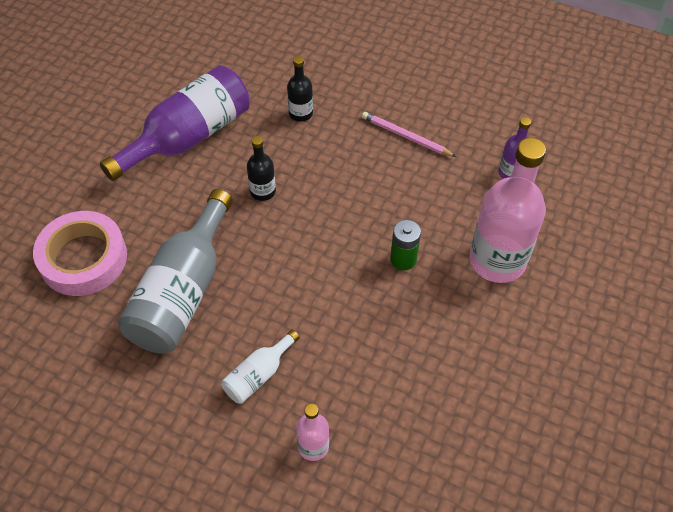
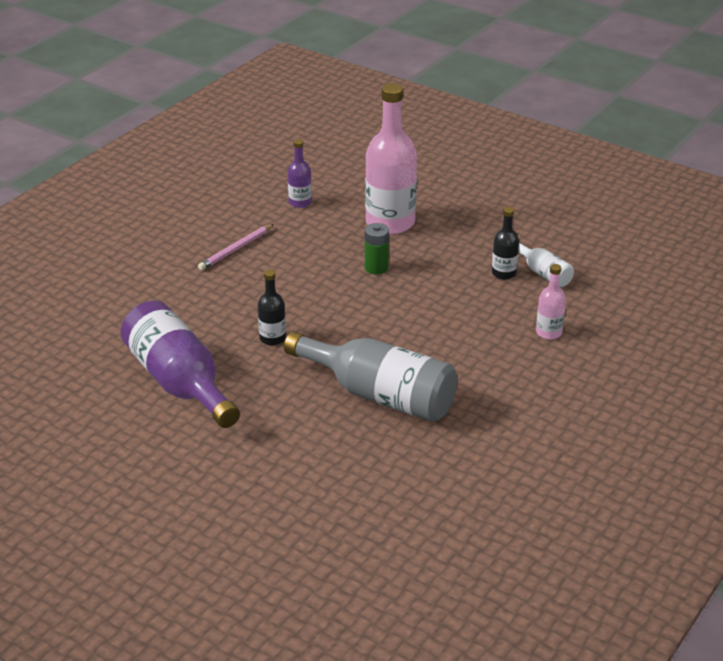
camera: 80 degrees left, 20 degrees down
(83, 258) = (321, 461): pink tape -> none
(258, 375) = (478, 356): white bottle -> white bottle (543, 273)
(300, 113) = (178, 306): black bottle -> black bottle (504, 273)

